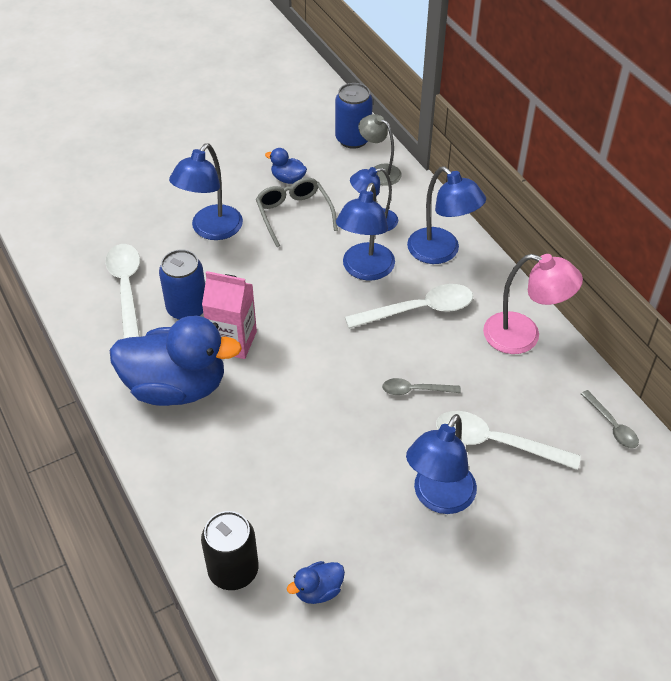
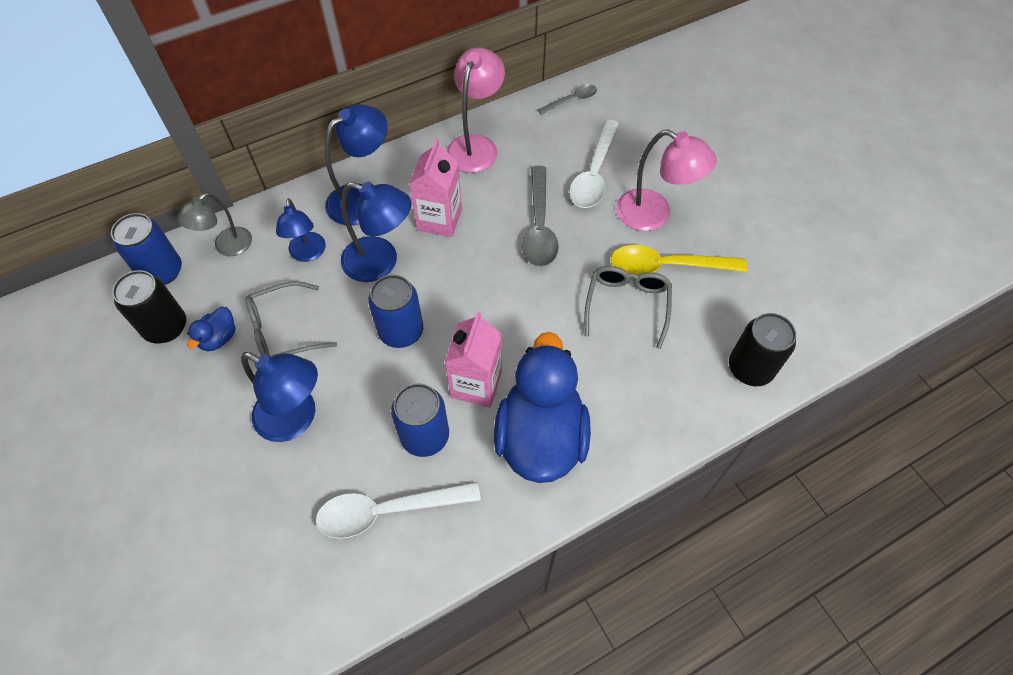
camera: 90 degrees left, 10 degrees up
(290, 288) = (401, 331): none -> blue can
(299, 149) = (166, 327): none -> black can
(315, 463) = (627, 305): none -> grey glasses
(318, 590) = (757, 302): blue duck -> none
(366, 504) = (666, 266): none -> yellow spoon
(415, 390) = (539, 227): grey spoon -> grey spoon, size x1.78
(419, 310) = (439, 219): white spoon -> pink carton
(438, 498) = (654, 215): blue lamp -> pink lamp

